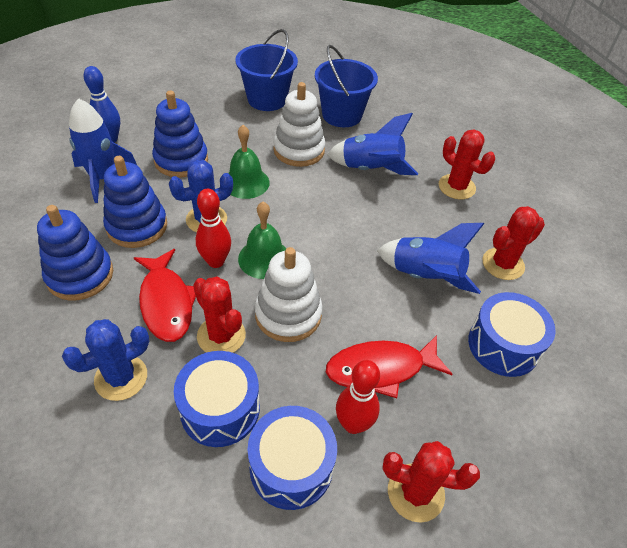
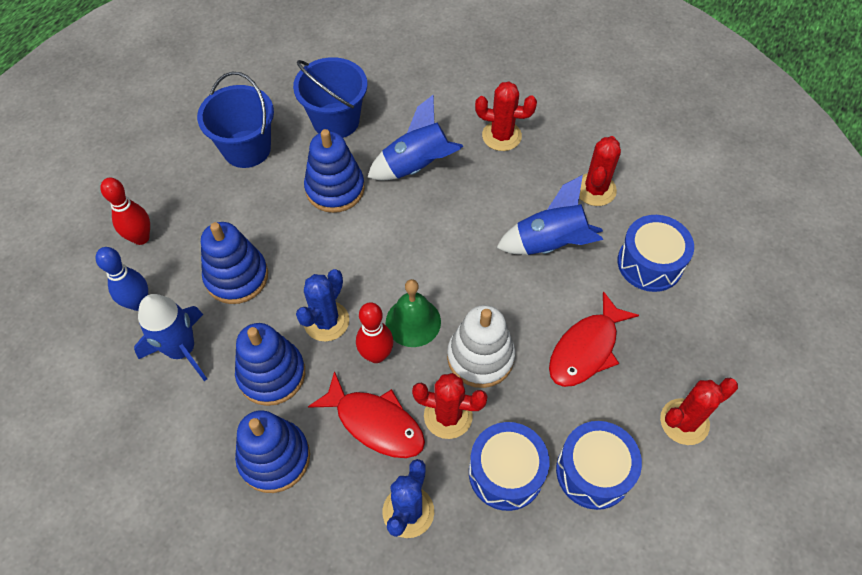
camera: 35 degrees left, 10 degrees up
(246, 182) = (322, 258): green bell -> none
(299, 150) = (335, 189): white stacking toy -> blue stacking toy
(353, 424) = (605, 407): red bowling pin -> red bowling pin (141, 238)

